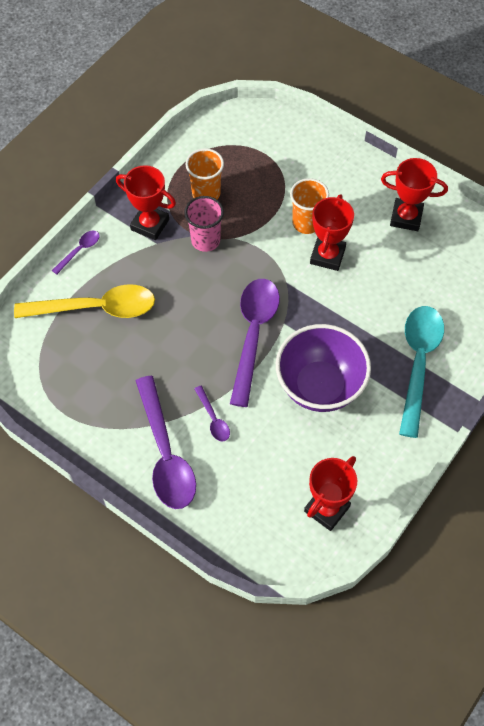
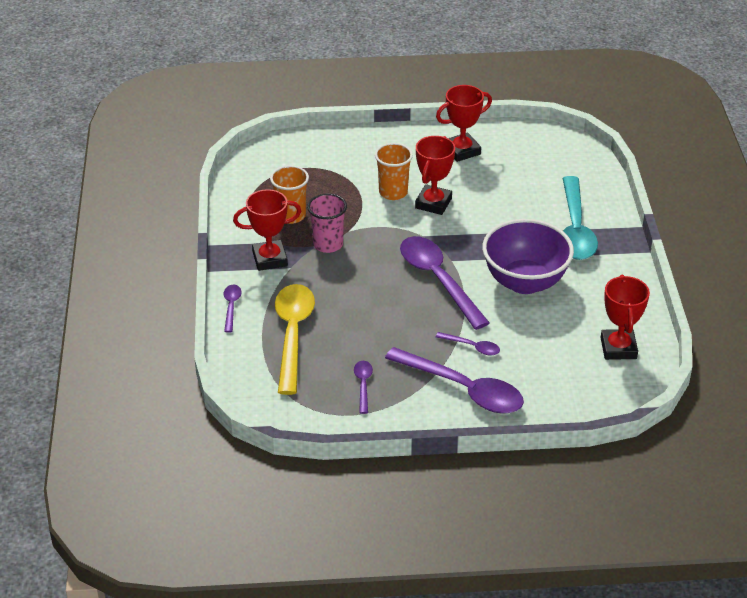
camera: 40 degrees left, 20 degrees down
(96, 308) = (292, 334): yellow spoon -> yellow spoon turned 45 degrees counterclockwise
(98, 393) = (363, 385): none -> purple spoon
(327, 255) = (433, 203): red trophy -> red trophy turned 45 degrees clockwise
(418, 363) = (575, 229): turquoise spoon -> turquoise spoon turned 150 degrees counterclockwise

